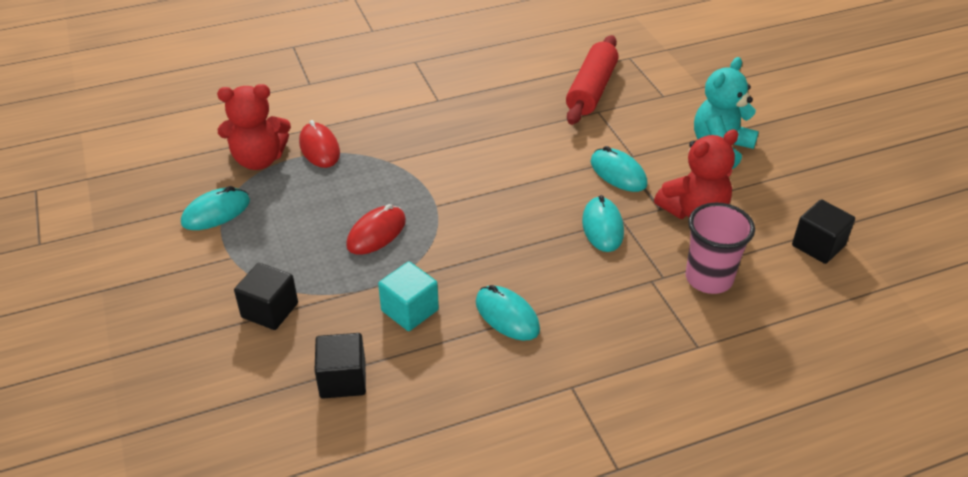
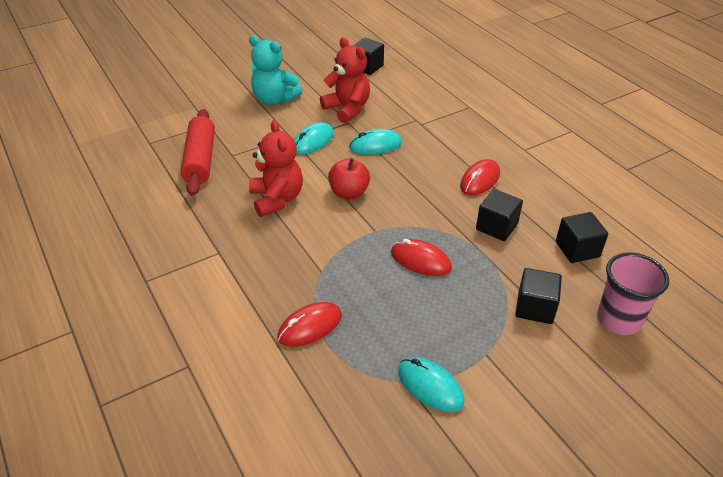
camera: 100 degrees left, 0 degrees up
(259, 160) = (338, 374): red teddy bear -> red teddy bear (277, 199)
(410, 310) = (496, 227): turquoise cube -> black cube
(507, 193) = (349, 193): none -> red apple
(507, 316) = (480, 180): turquoise mouse -> red mouse
(591, 90) = (200, 160): red rolling pin -> red rolling pin turned 75 degrees clockwise
(709, 279) = (411, 103): pink cup -> pink cup (618, 320)

